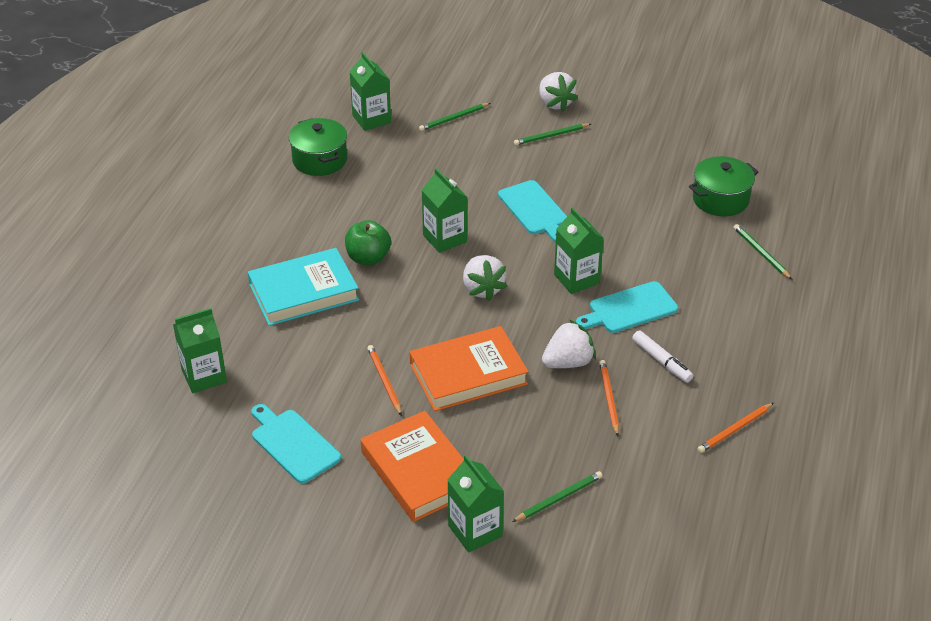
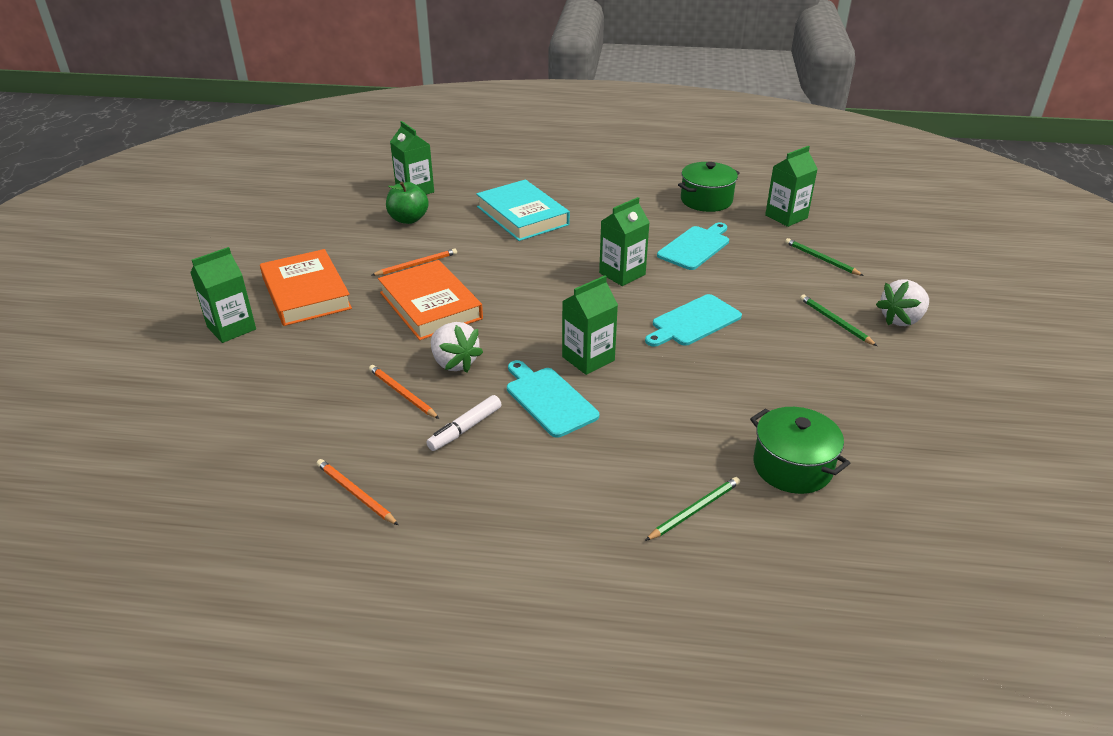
camera: 80 degrees right, 5 degrees down
(293, 444) = (341, 234): turquoise cutting board -> turquoise cutting board (695, 247)
(368, 258) = (577, 239): green apple -> green apple (408, 219)
(419, 471) = (306, 293): orange book -> orange book turned 75 degrees counterclockwise
(482, 289) = (553, 302): white strawberry -> none
(559, 498) = (264, 371): green pencil -> none
(609, 398) = (402, 393): orange pencil -> orange pencil turned 120 degrees counterclockwise

